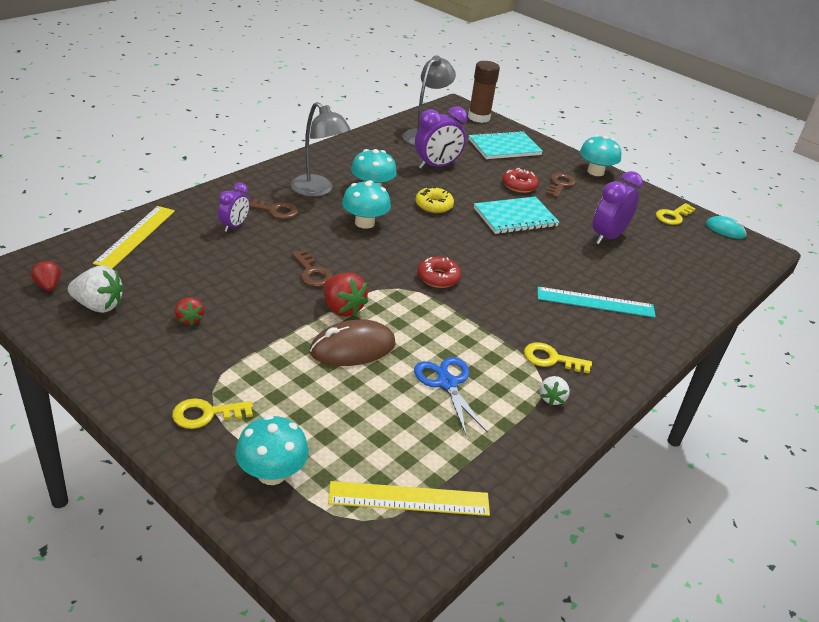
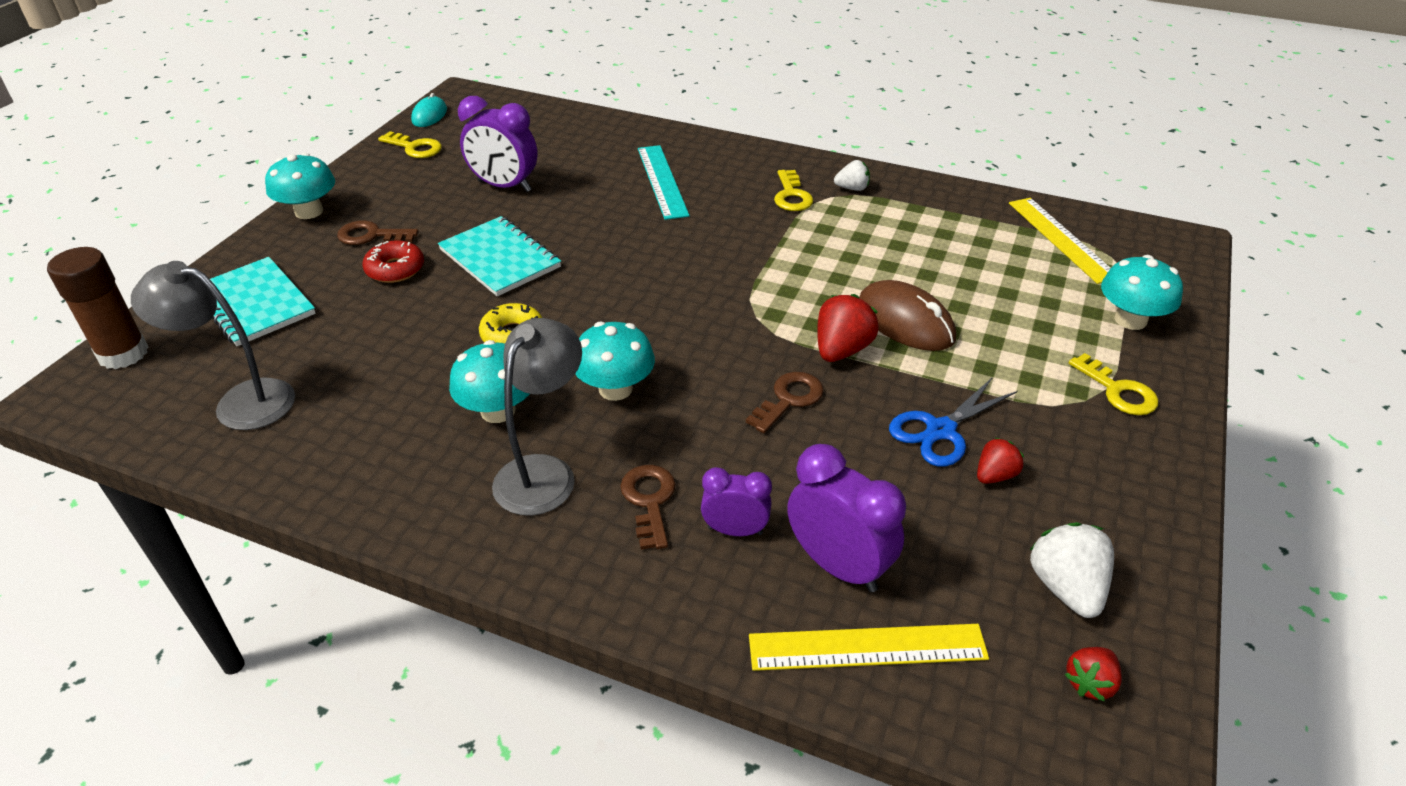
camera: 105 degrees left, 5 degrees up
(436, 166) = (369, 360): purple clock -> purple clock (838, 566)
(438, 277) = (706, 292): red donut -> none
(447, 383) = (894, 248): blue scissors -> blue scissors (940, 430)

